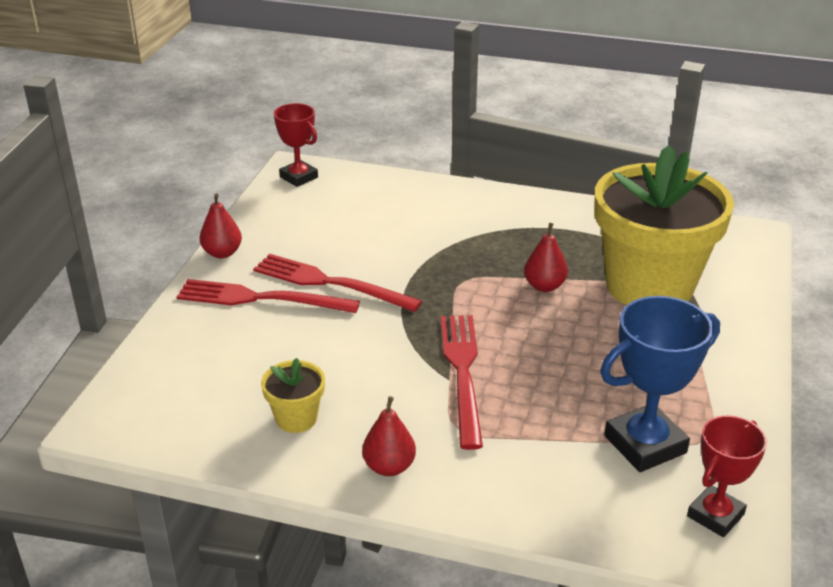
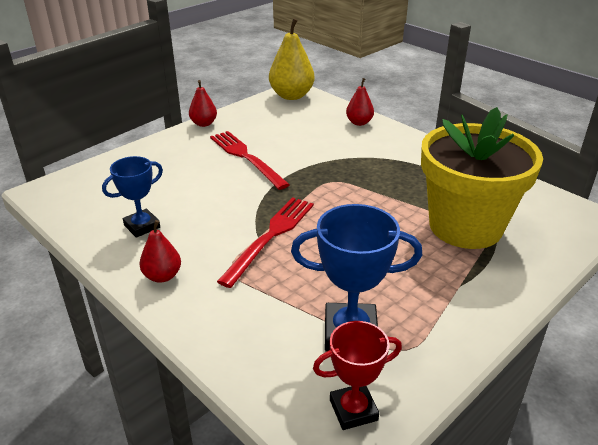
camera: 30 degrees right, 0 degrees up
(260, 298) = (197, 154): red fork -> none
(296, 418) = (142, 226): yellow flower pot -> blue trophy
(299, 177) = (291, 96): red trophy -> yellow pear
(544, 286) = (384, 202): red pear -> red pear (359, 122)

